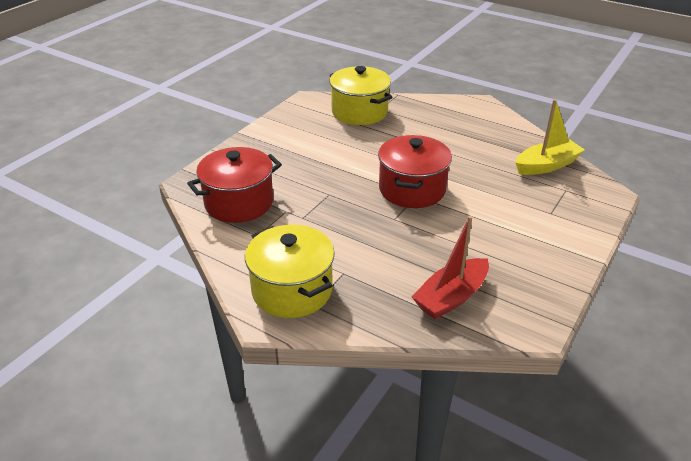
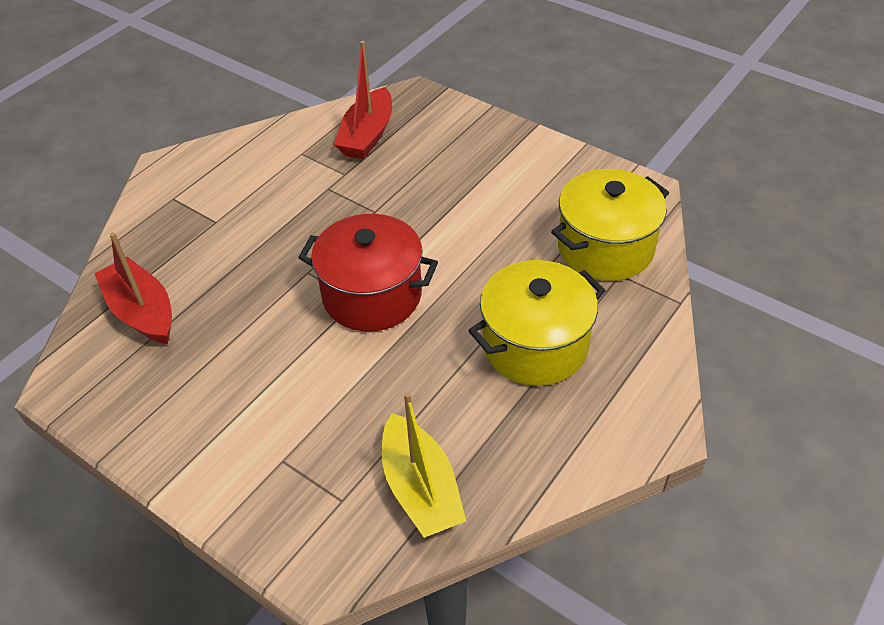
camera: 95 degrees right, 10 degrees up
(239, 203) = (367, 135): red pot -> red boat
(292, 290) = (200, 182): yellow pot -> yellow pot (535, 345)

